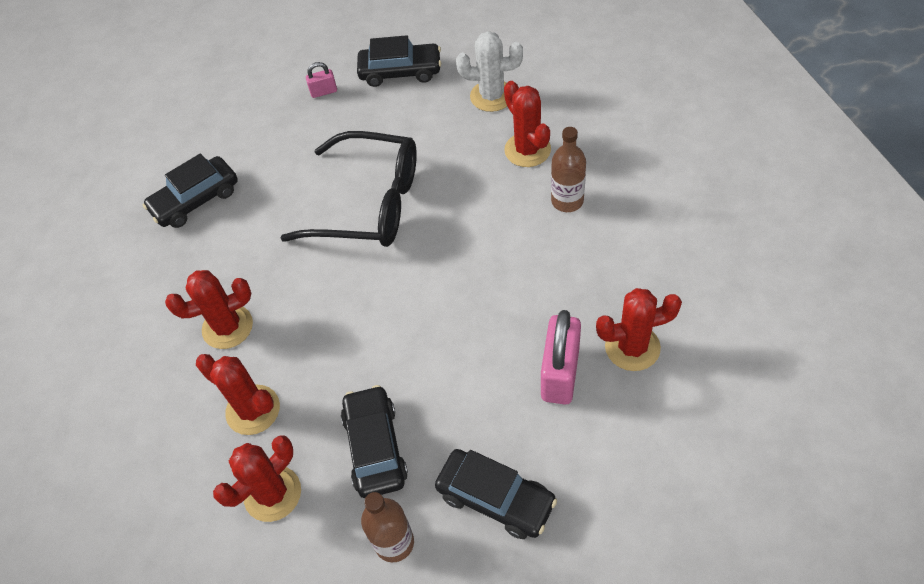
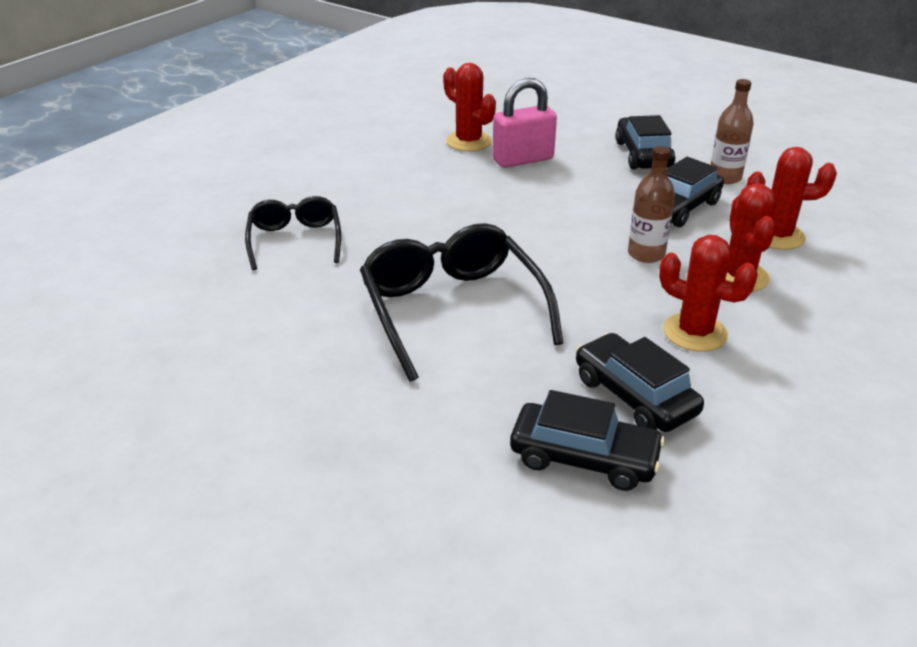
camera: 130 degrees left, 20 degrees down
(324, 92) = (294, 434): pink padlock -> none
(400, 72) = (212, 377): black car -> black car (634, 396)
(492, 96) = (222, 288): white cactus -> none
(527, 150) = (295, 240): red cactus -> black glasses
(567, 201) = (347, 202): brown bottle -> brown bottle (646, 254)

